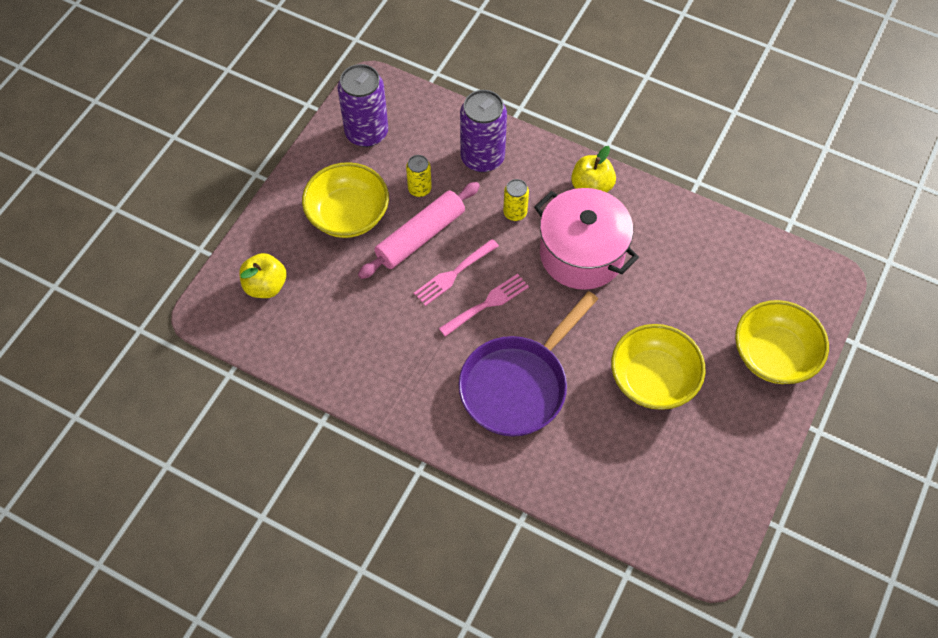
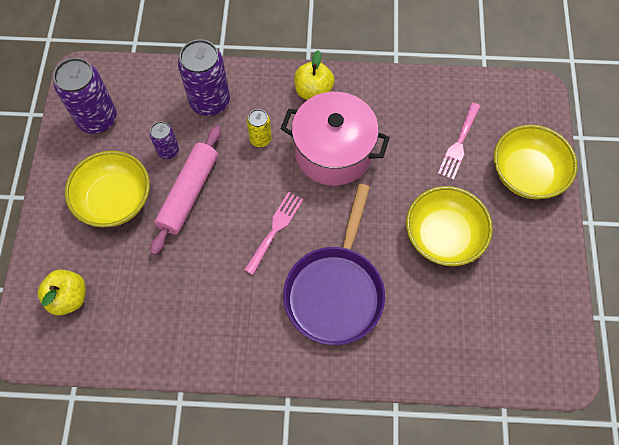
camera: 25 degrees left, 5 degrees up
(419, 189) = (168, 151): yellow can -> purple can
(453, 274) = (233, 215): pink fork -> pink fork (459, 144)

